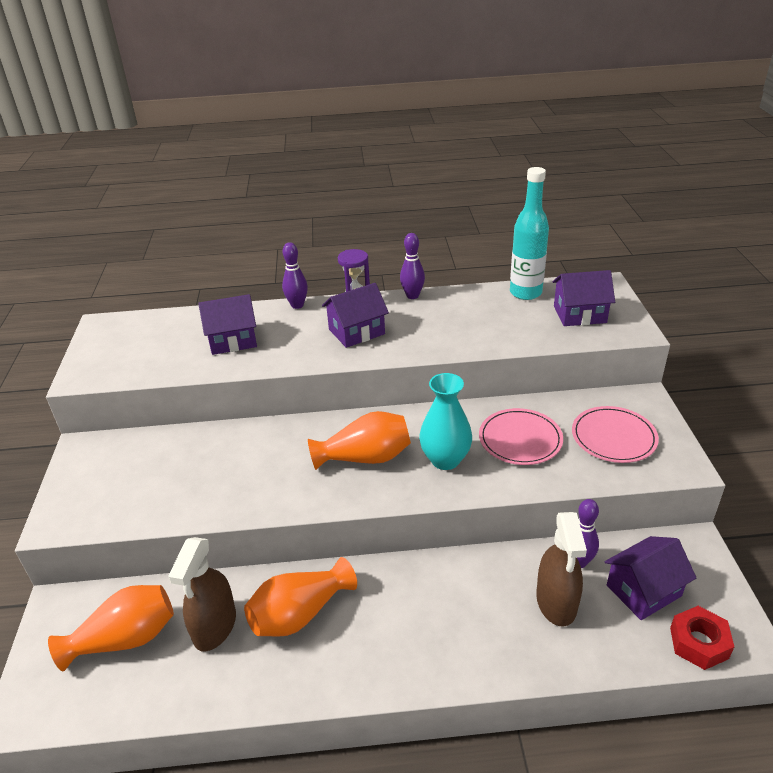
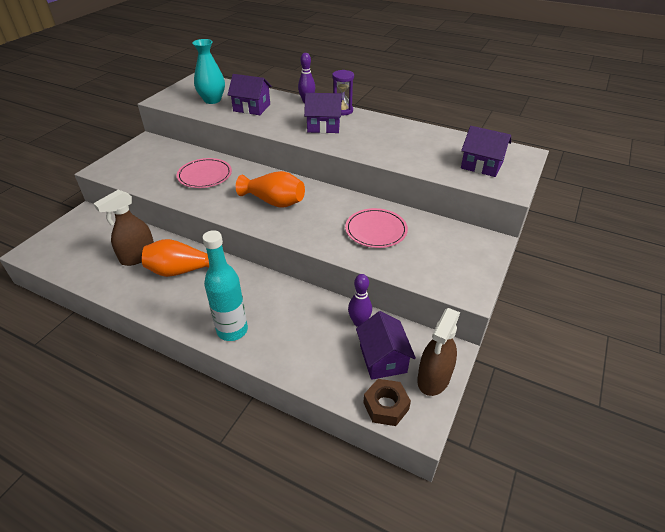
camera: 30 degrees right, 5 degrees up
(125, 639) = (96, 242): orange vase -> none
(412, 296) = (381, 118): purple bowling pin -> none
(445, 460) = (317, 222): turquoise vase -> turquoise vase (212, 100)
(525, 293) = (459, 140): turquoise bottle -> turquoise bottle (232, 330)
(556, 602) = (321, 336): brown spray bottle -> brown spray bottle (433, 378)
(613, 437) = (440, 255): pink plate -> pink plate (205, 175)
(643, 590) = (383, 359): purple house -> purple house turned 75 degrees clockwise
(699, 643) = (386, 406): red nut -> brown nut

